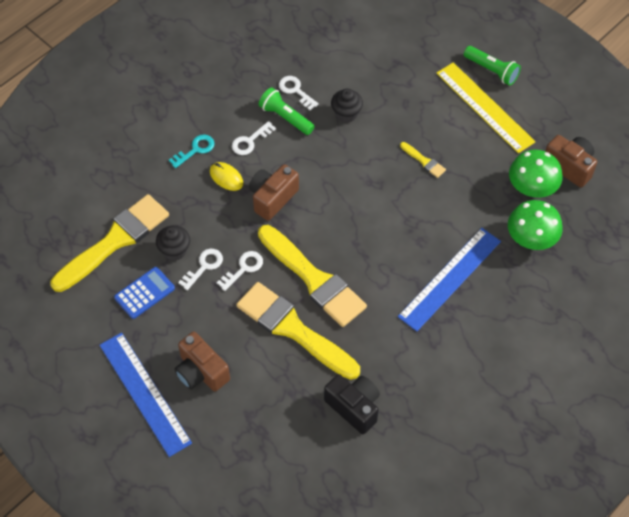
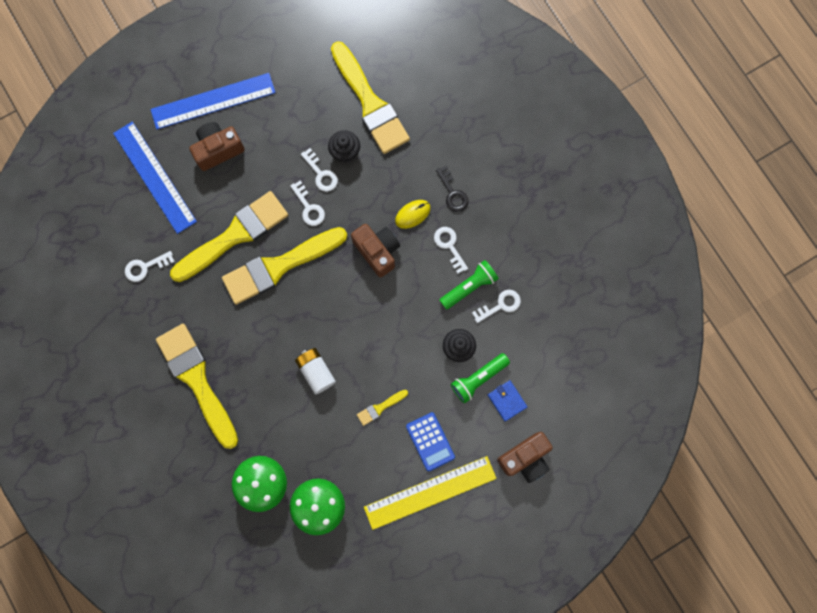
camera: 105 degrees right, 20 degrees up
(144, 293) = (309, 118): blue calculator -> blue calculator (430, 441)
(195, 150) = (452, 193): turquoise key -> black key
(354, 407) = (145, 267): black camera -> white key
(382, 69) = (507, 401): none -> blue wallet
(409, 221) = (316, 372): none -> white battery
(450, 278) = (243, 390): blue ruler -> blue ruler (154, 177)
(455, 322) = (197, 380): none -> yellow brush
(491, 71) = (475, 517): green flashlight -> green flashlight (478, 378)
(569, 166) = (333, 554): brown camera -> brown camera (525, 458)

